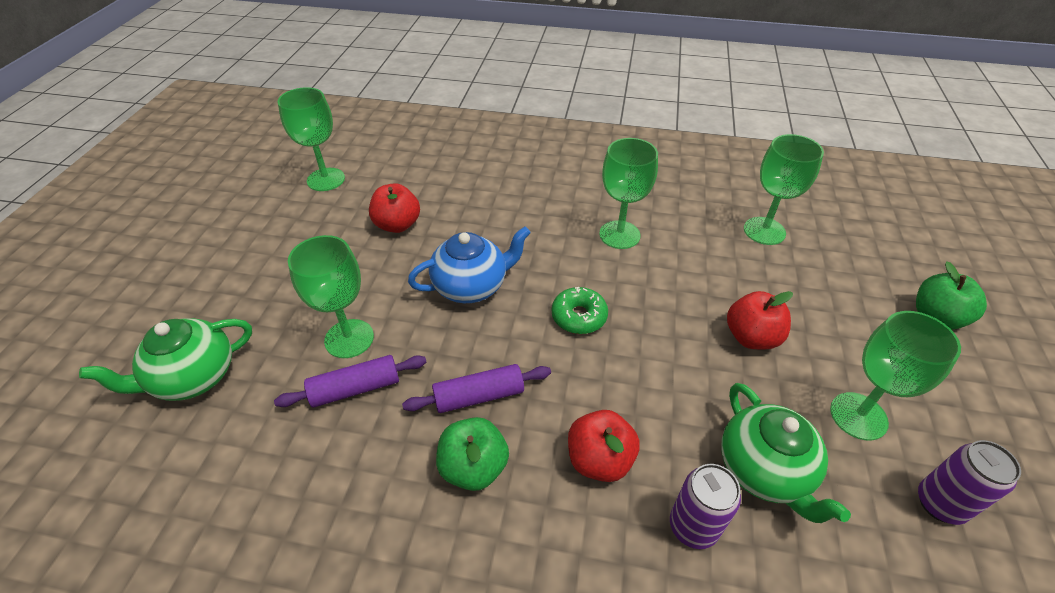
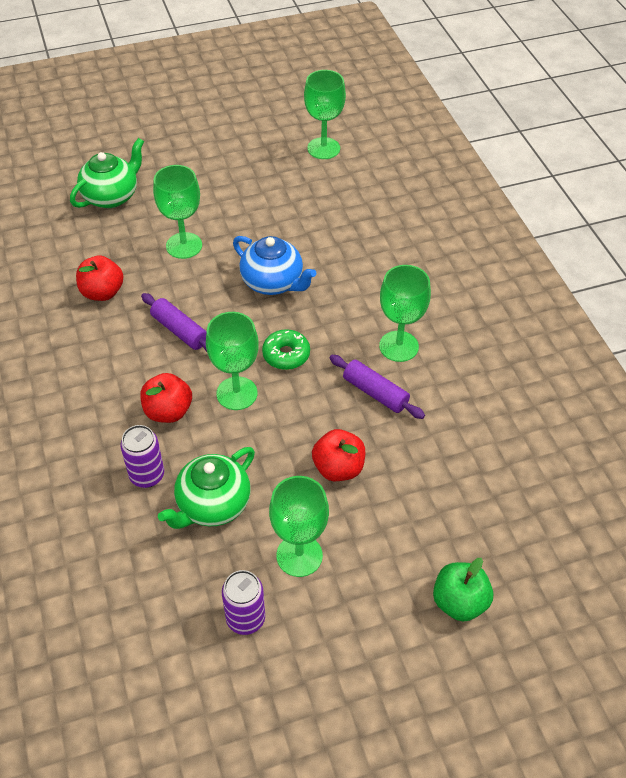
camera: 60 degrees right, 5 degrees up
(193, 377) = (112, 196): green teapot -> green teapot turned 105 degrees clockwise
(355, 389) = (148, 270): purple rolling pin -> purple rolling pin (375, 393)
(397, 225) = (305, 212): red apple -> red apple (102, 292)
(474, 467) = (127, 352): green apple -> none
(764, 231) = (486, 446): green goblet -> green goblet (237, 393)

